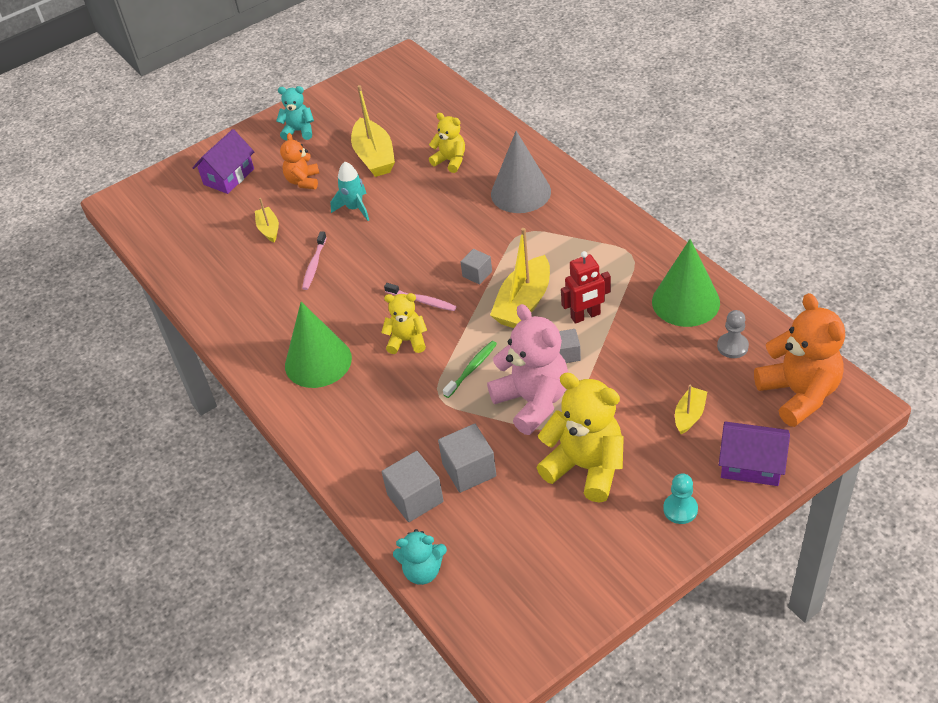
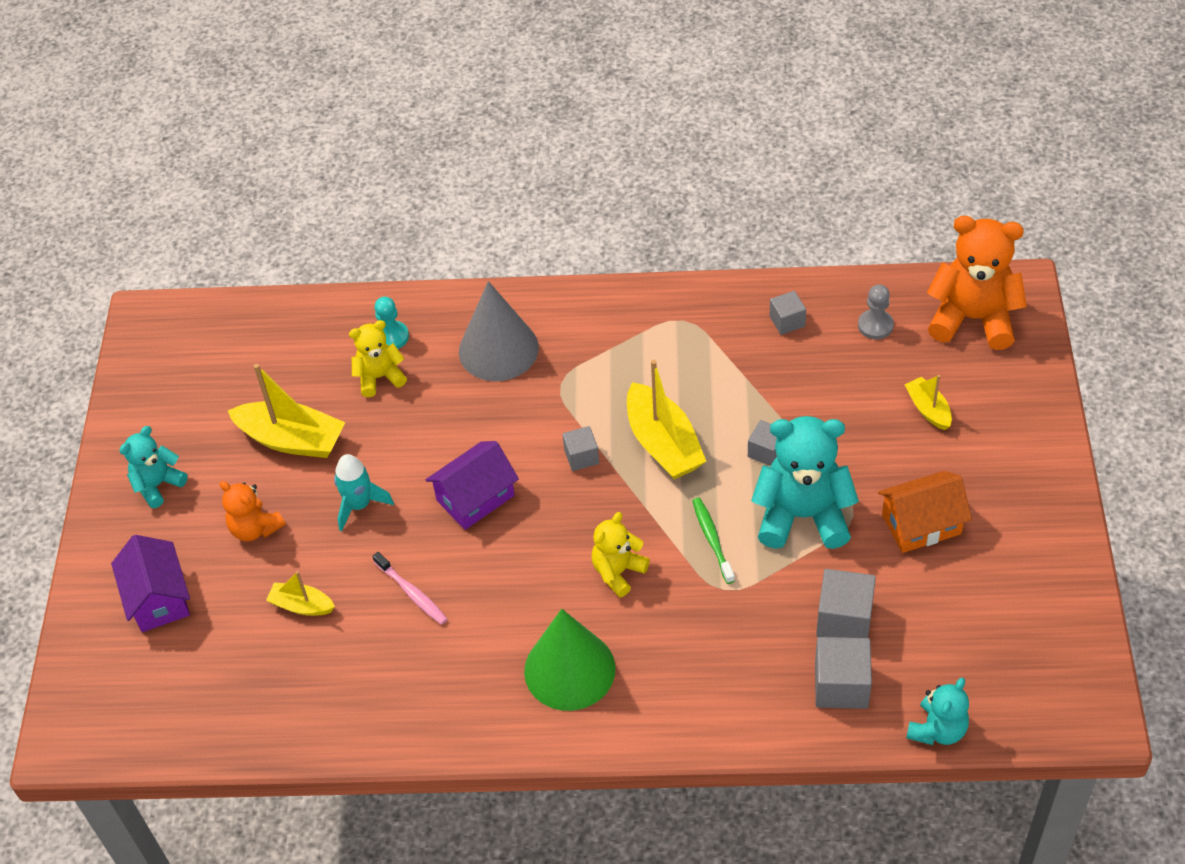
camera: 55 degrees left, 5 degrees up
(422, 301) = (572, 526): pink toothbrush -> none
(532, 401) = (802, 516): pink teddy bear -> turquoise teddy bear
(585, 316) = (730, 406): red robot -> none
(585, 467) = (921, 524): yellow teddy bear -> orange house
(680, 509) = (1029, 485): turquoise pawn -> turquoise pawn (391, 337)
(685, 302) = (787, 321): green cone -> grey cube
(751, 465) = (1022, 404): purple house -> purple house (475, 498)

